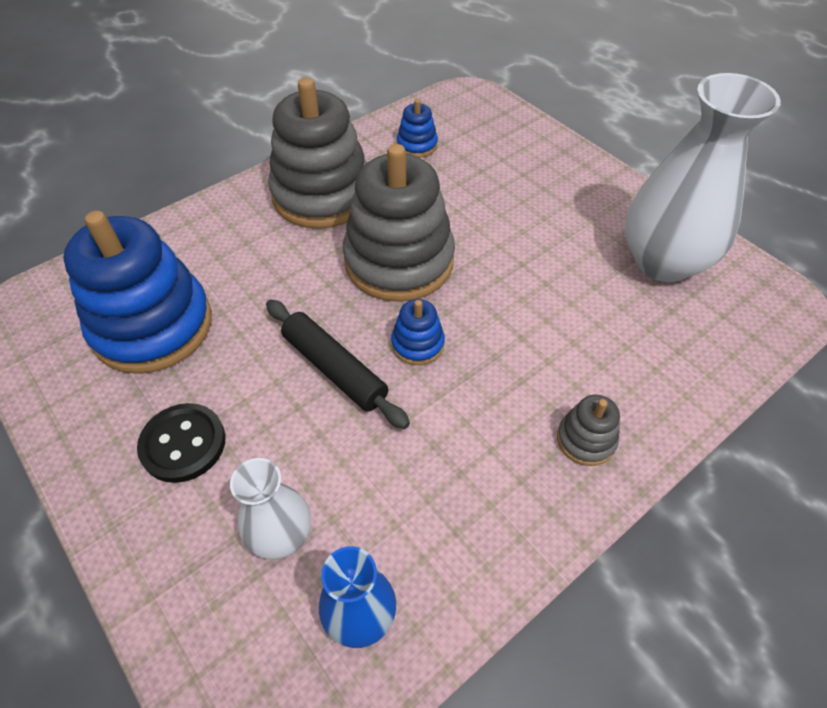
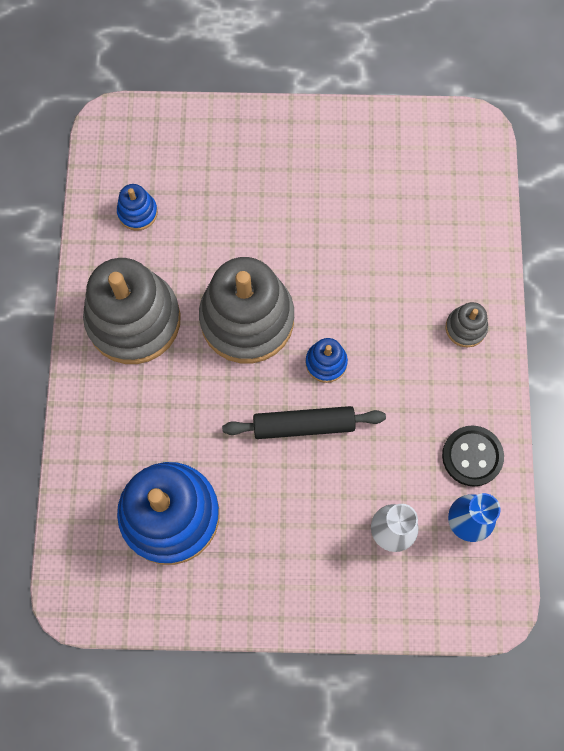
camera: 50 degrees left, 20 degrees up
(183, 444) = (287, 548): black button -> black button (472, 456)
(663, 262) = (388, 162): white vase -> none

